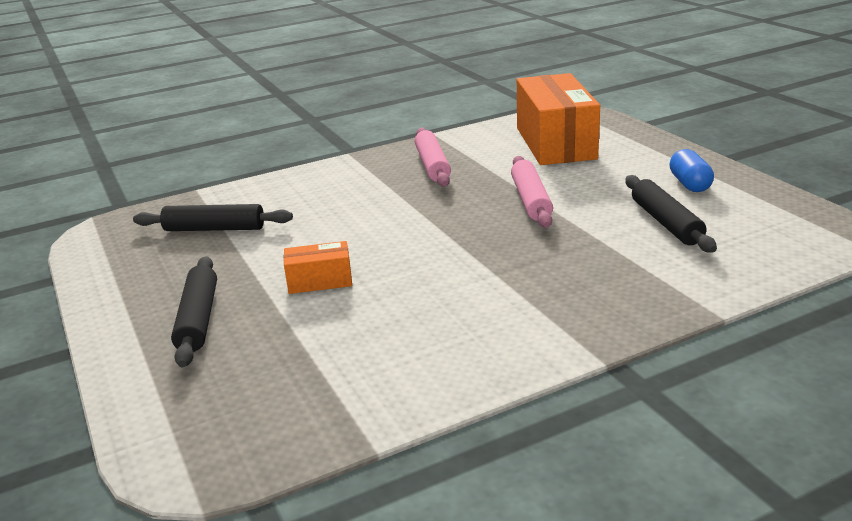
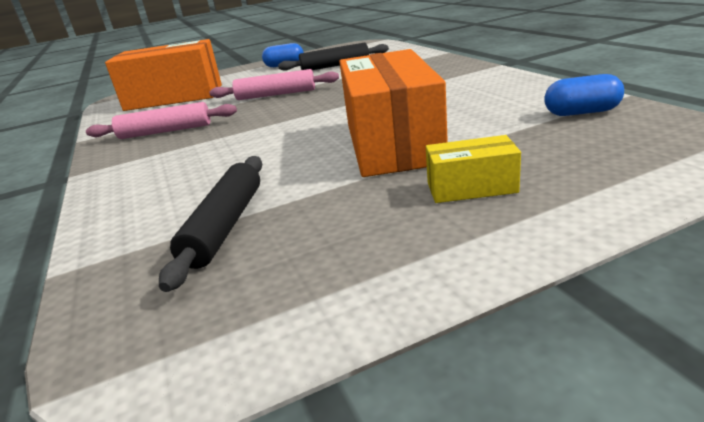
camera: 85 degrees left, 0 degrees up
(198, 319) = (471, 187): black rolling pin -> yellow box
(320, 281) = (392, 143): orange box -> orange box, size x2.18
(330, 399) = (581, 112): none -> blue capsule

